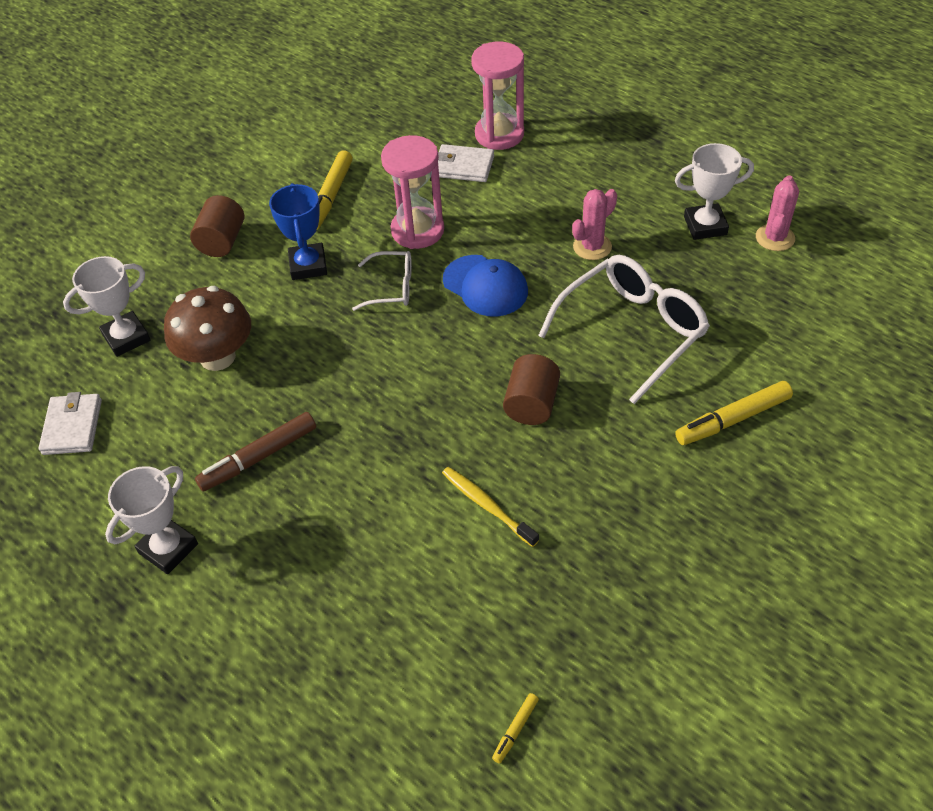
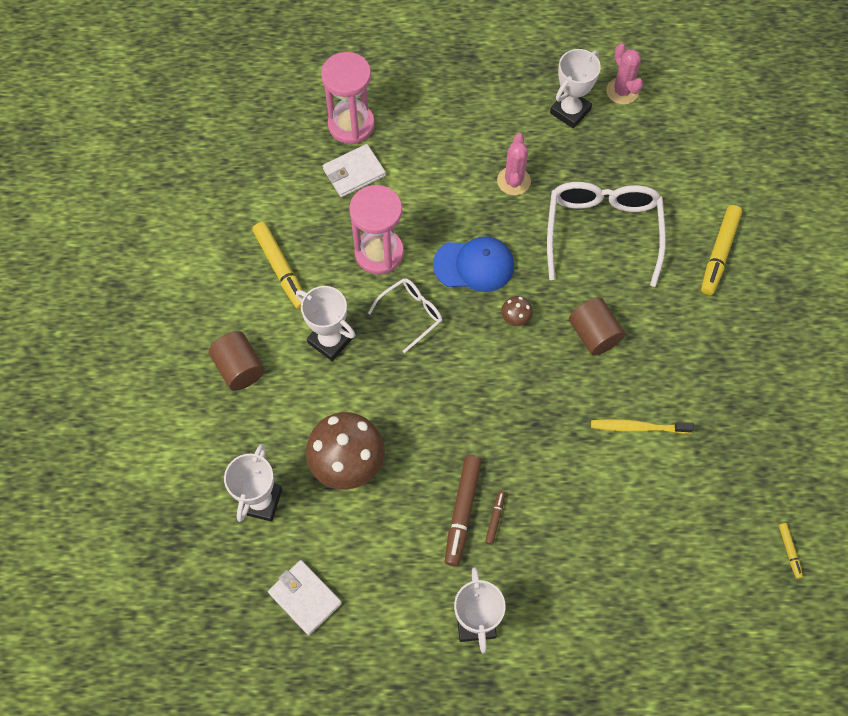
camera: 45 degrees left, 15 degrees up
(278, 482) = (495, 518): none -> brown marker
(308, 265) = (330, 340): blue trophy -> white trophy
(475, 346) = (515, 318): none -> brown mushroom

